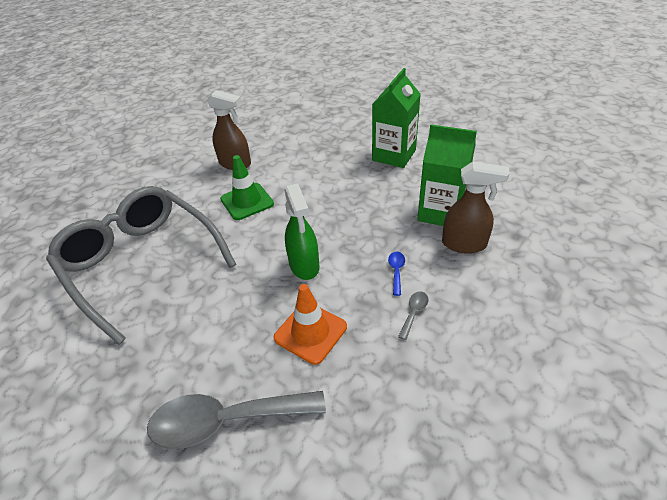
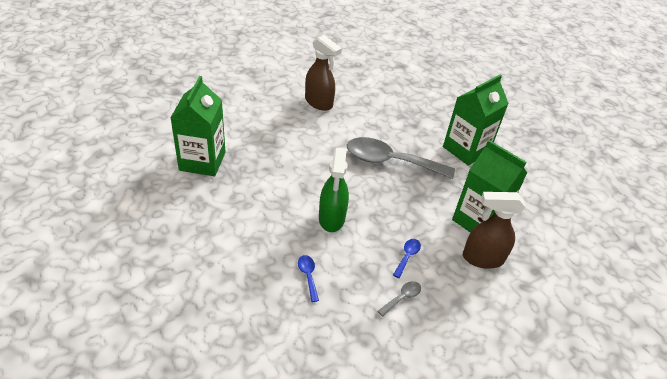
camera: 15 degrees right, 0 degrees up
(141, 263) = (202, 161): grey glasses -> green carton
(226, 421) = (210, 314): grey spoon -> grey spoon (390, 161)
(247, 201) = (312, 142): green traffic cone -> none
(310, 332) = (308, 276): orange traffic cone -> blue spoon
(464, 244) = (482, 258): brown spray bottle -> brown spray bottle turned 150 degrees clockwise

